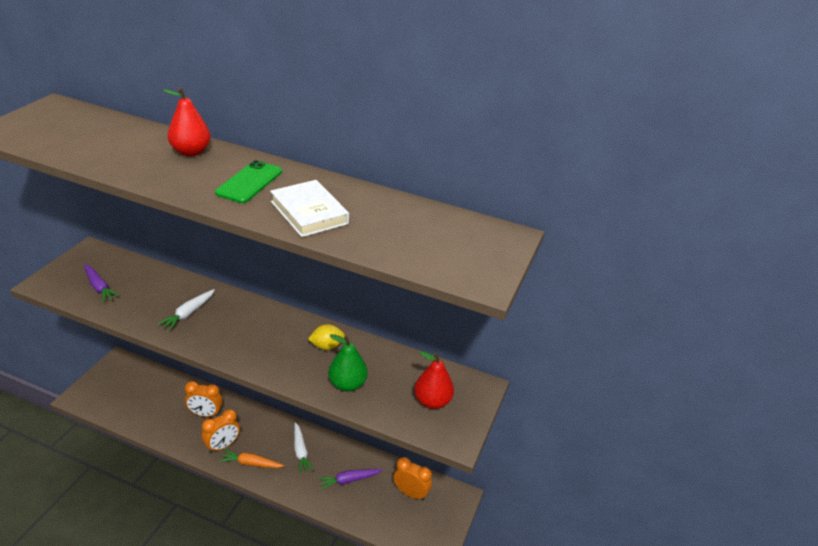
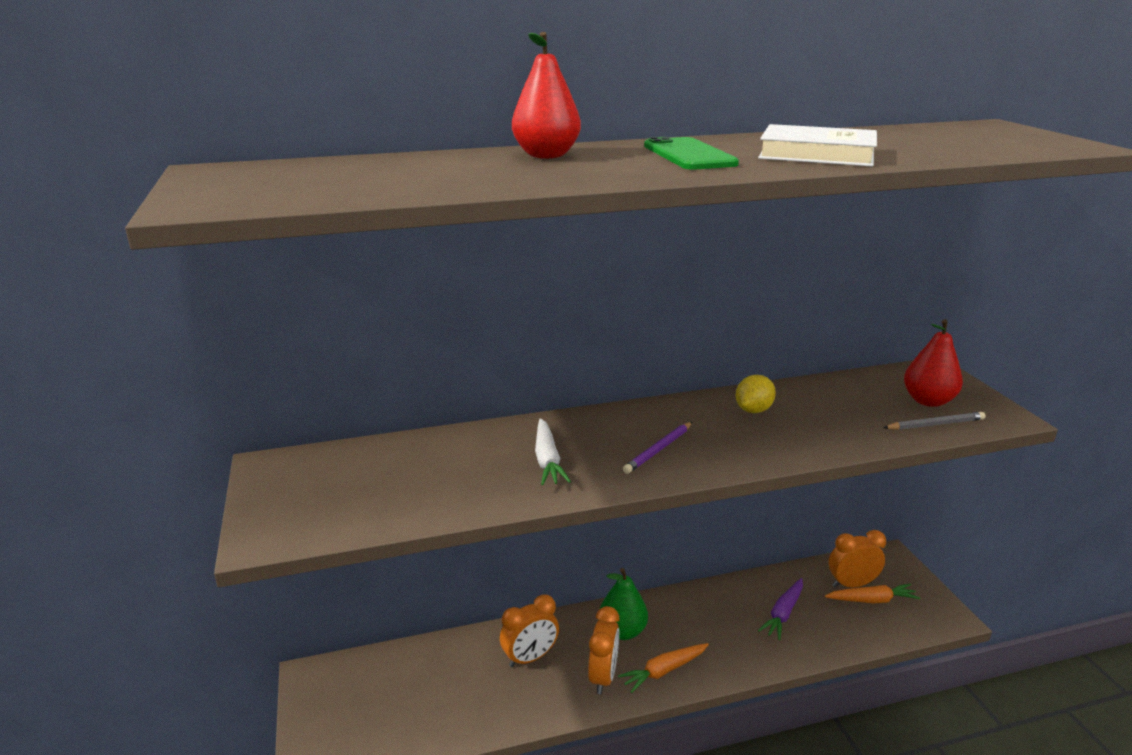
camera: 35 degrees left, 10 degrees down
(99, 287) = (367, 496): purple carrot -> none
(242, 339) = (658, 449): none -> purple pencil
(300, 451) = (696, 621): white carrot -> none
(347, 384) = (838, 429): green pear -> green pear (622, 631)
(404, 416) = (935, 424): none -> grey pencil
(408, 509) = (871, 600): none -> orange carrot

